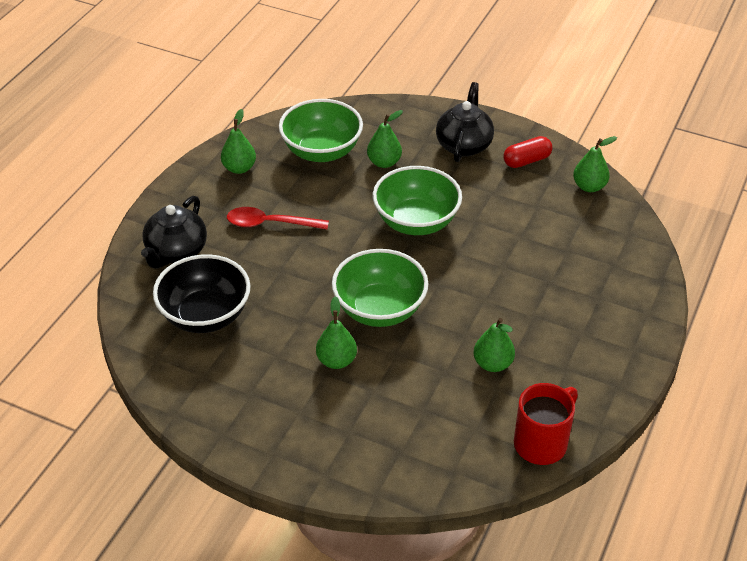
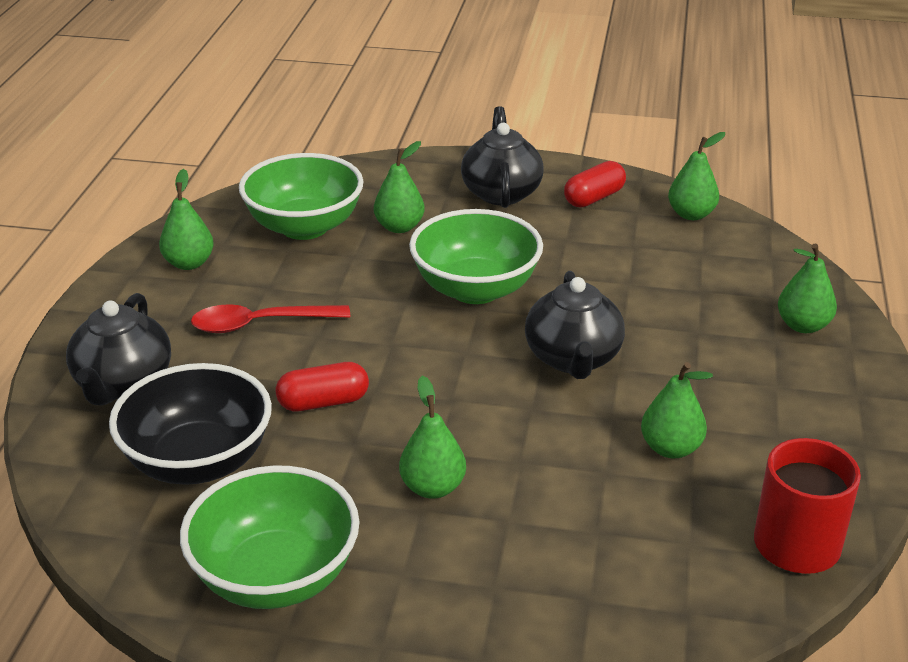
camera: 15 degrees left, 10 degrees down
(291, 288) = (323, 402): none -> red capsule
(379, 309) = (470, 406): green bowl -> green bowl (275, 577)
(458, 287) = (573, 358): none -> black teapot
(623, 291) = (802, 326): none -> green pear

